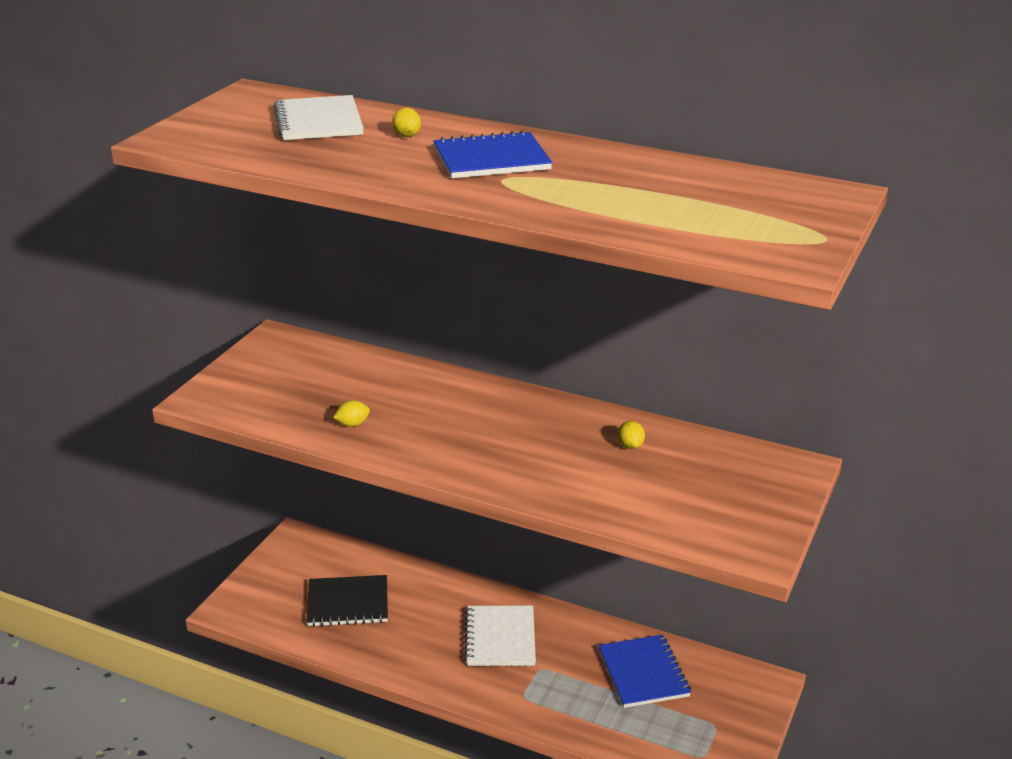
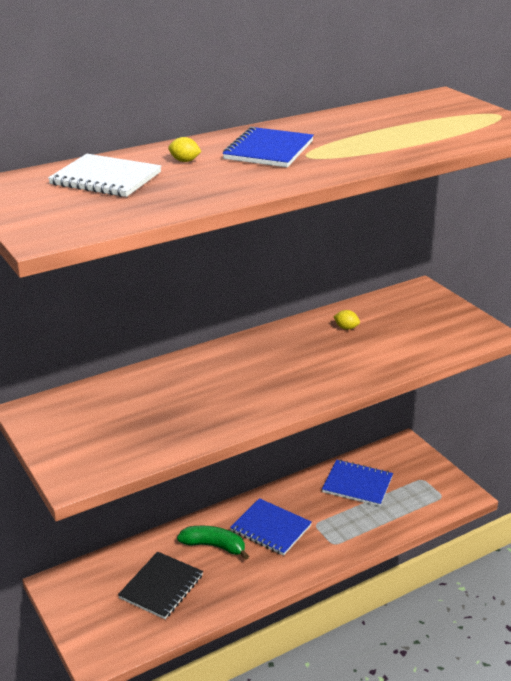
camera: 55 degrees left, 0 degrees up
(352, 424) = (200, 419): yellow lemon -> none
(435, 610) = (214, 546): none -> green banana
(500, 638) = (271, 528): white notebook -> blue notebook

